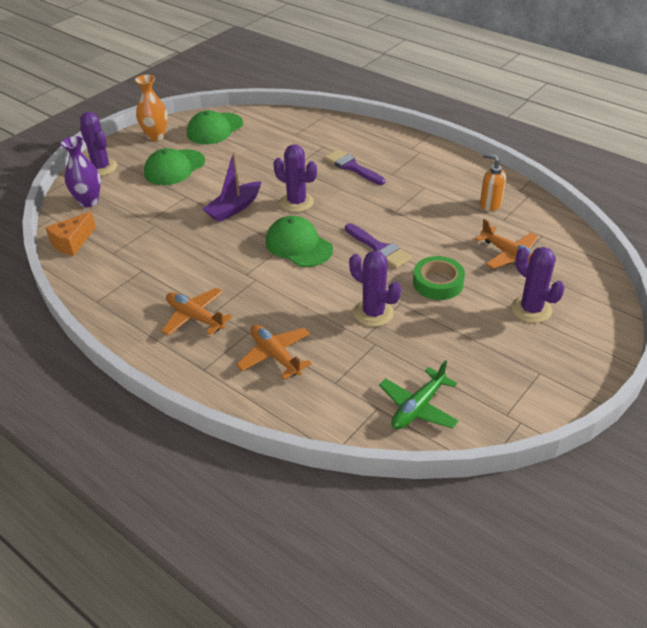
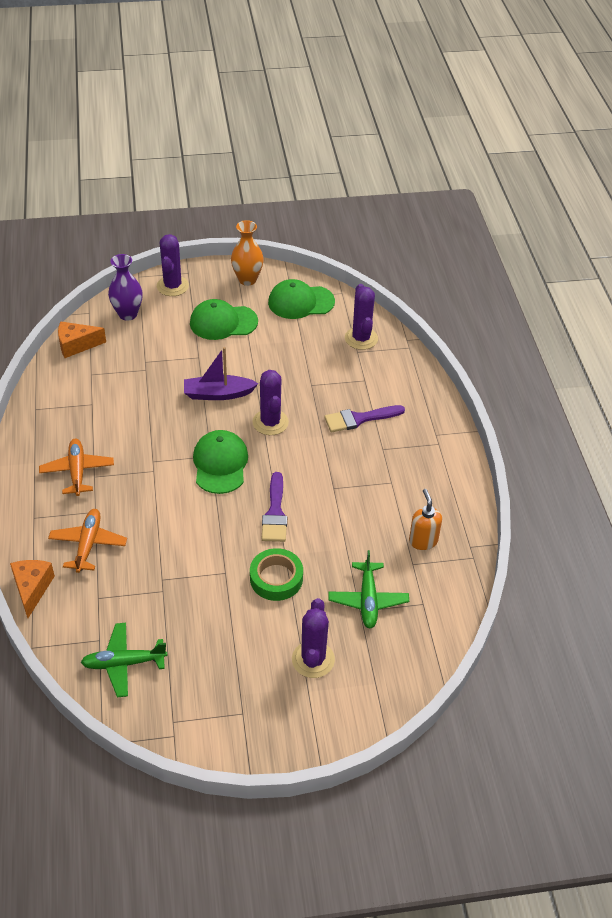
camera: 40 degrees right, 5 degrees up
(274, 415) = (32, 589): none -> orange cheese
(352, 167) = (359, 419): purple brush -> purple brush turned 105 degrees counterclockwise
(373, 313) = (195, 565): purple cactus -> purple cactus (361, 338)
(510, 255) = (368, 600): orange plane -> green plane

